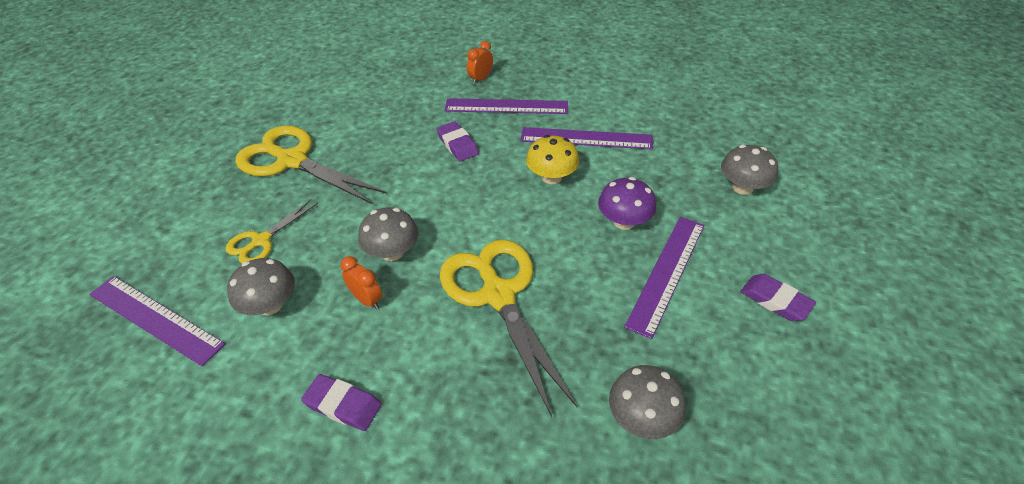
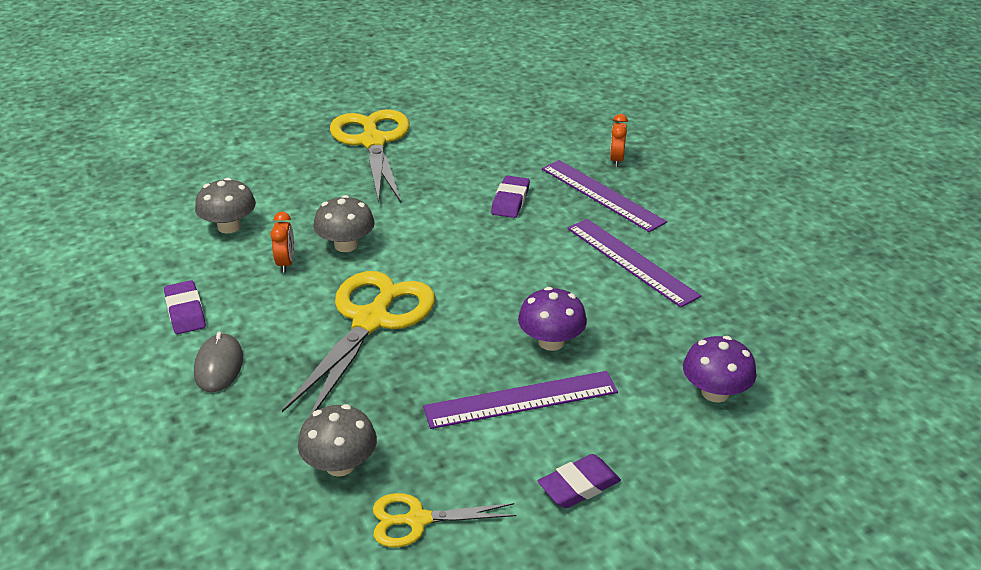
camera: 45 degrees right, 10 degrees down
(155, 319) = (163, 192): purple ruler -> none
(261, 241) = (279, 184): yellow scissors -> yellow scissors (417, 520)
(442, 425) = (219, 366): none -> grey mouse
(480, 79) = (616, 160): orange clock -> orange clock turned 75 degrees counterclockwise
(551, 177) = (547, 271): yellow mushroom -> none
(742, 187) = (715, 392): grey mushroom -> purple mushroom
(775, 300) = (579, 486): purple eraser -> purple eraser turned 60 degrees clockwise

